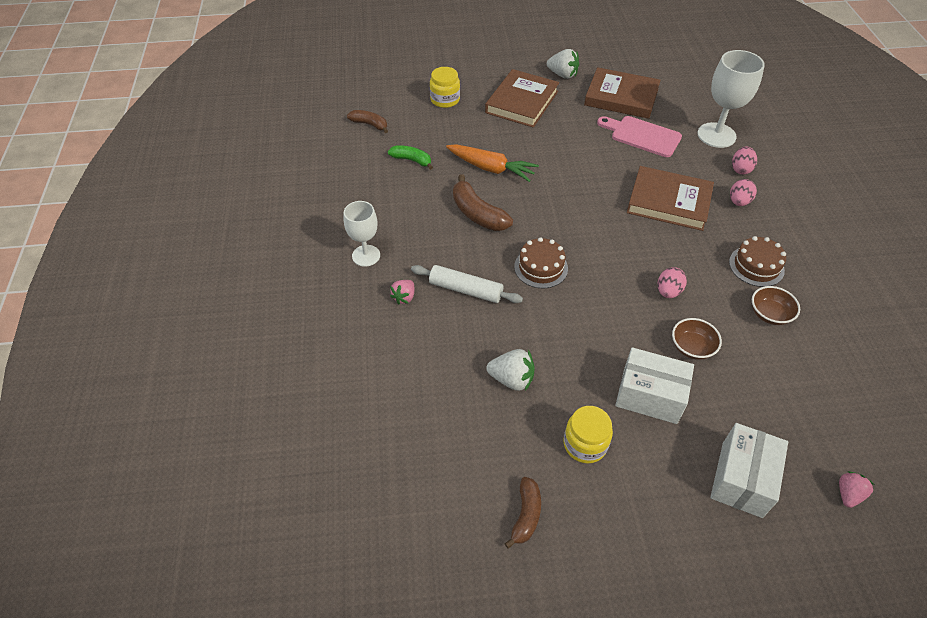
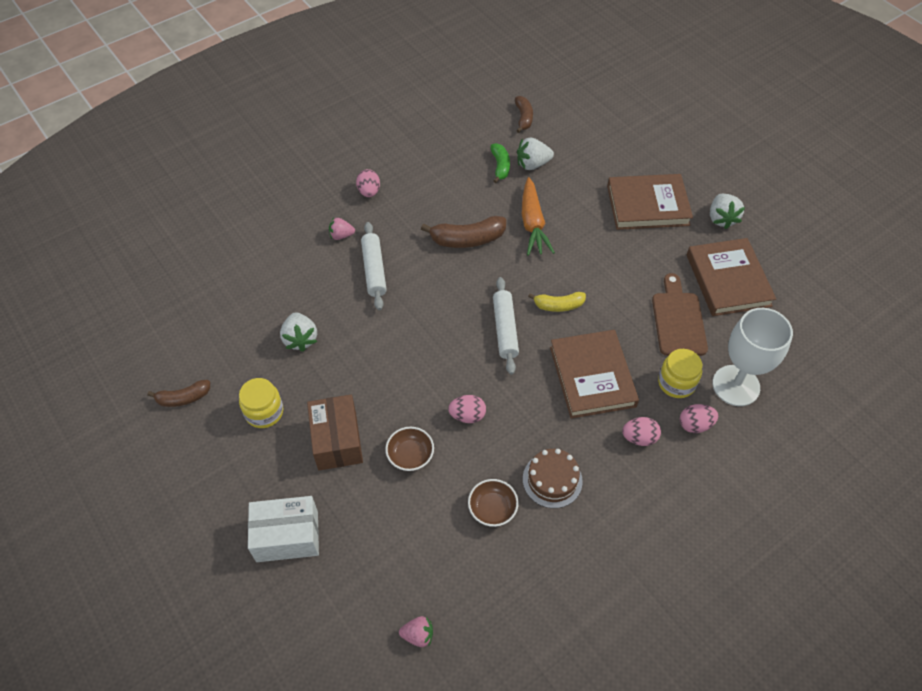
camera: 60 degrees right, 5 degrees up
(366, 255) = (369, 192): white goblet -> pink egg
(426, 141) = (532, 164): none -> white strawberry
(445, 100) = (601, 150): yellow jar -> yellow jar (676, 383)
(477, 213) = (467, 239): brown banana -> brown banana turned 120 degrees counterclockwise
(541, 267) = (433, 310): brown cake -> none
(587, 190) = (558, 305): none -> yellow banana
(591, 231) = (505, 329): none -> white rolling pin
(642, 136) = (678, 320): pink cutting board -> brown cutting board
(650, 396) = (337, 441): white box -> brown box
(848, 494) = (313, 626): pink strawberry -> pink strawberry (418, 635)

